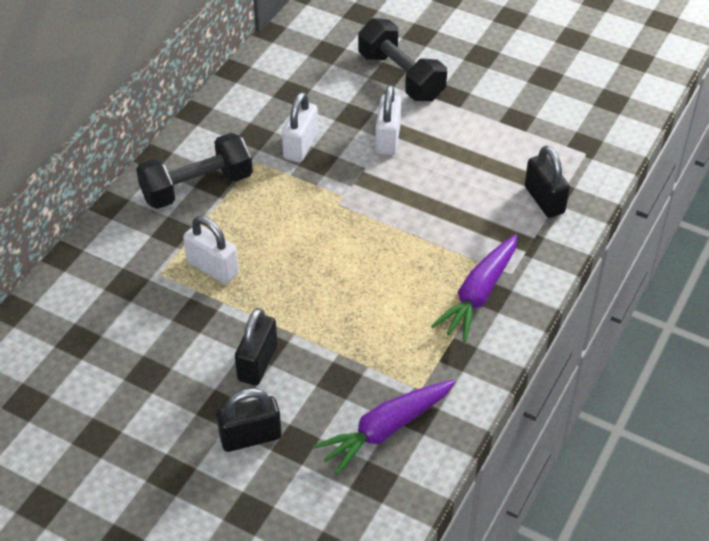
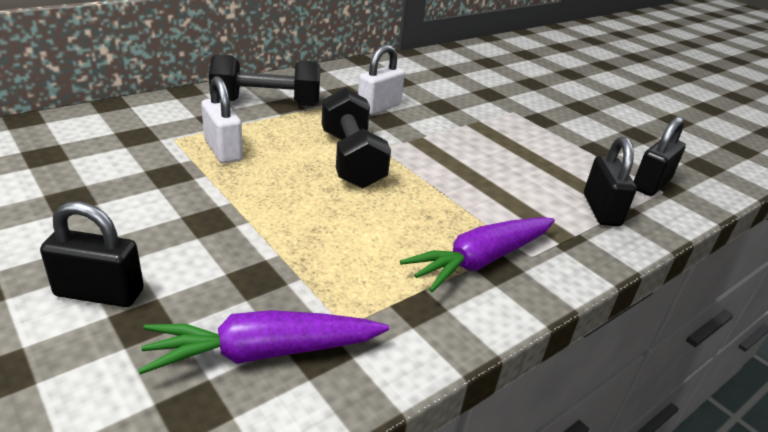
camera: 20 degrees right, 15 degrees down
(257, 363) = (184, 230): black padlock -> black padlock (651, 184)
(387, 139) = (461, 125): white padlock -> none
(401, 76) = (500, 98): black dumbbell -> black dumbbell (351, 159)

